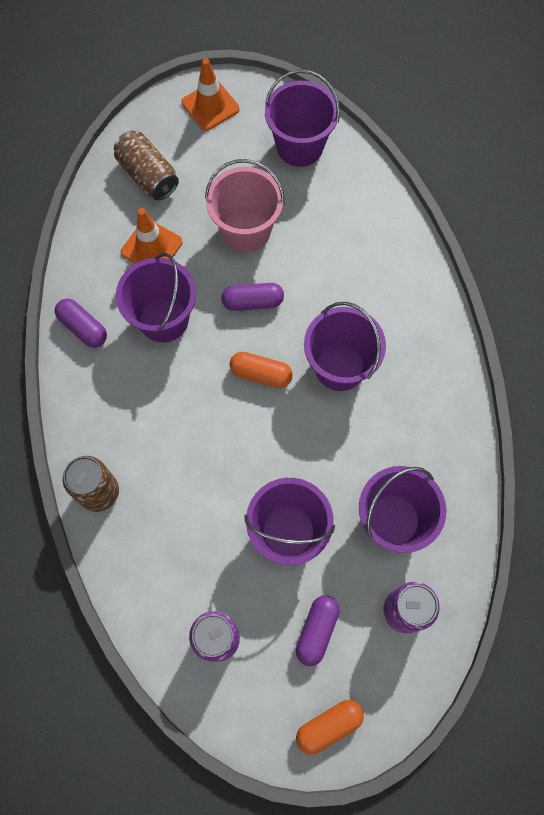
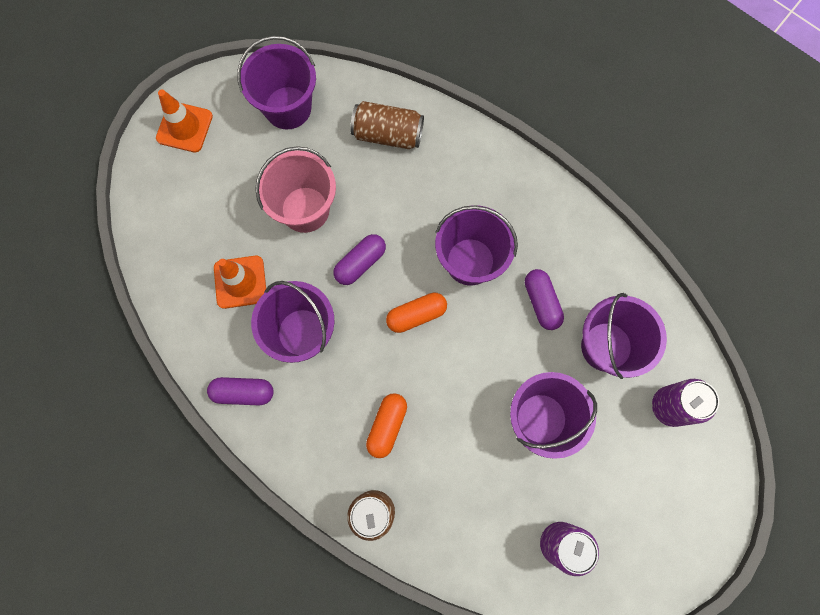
camera: 40 degrees left, 5 degrees up
(148, 175) = (184, 225): brown can -> brown can (387, 134)
(317, 631) = (623, 474): purple capsule -> purple capsule (541, 302)
(329, 726) = (689, 535): orange capsule -> orange capsule (387, 426)

